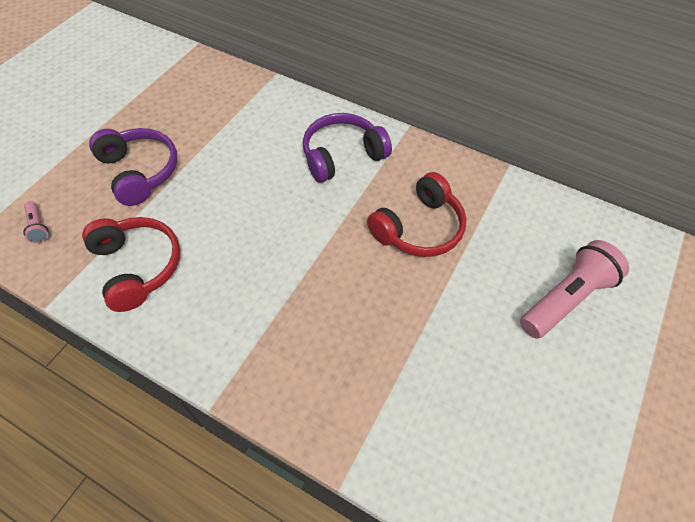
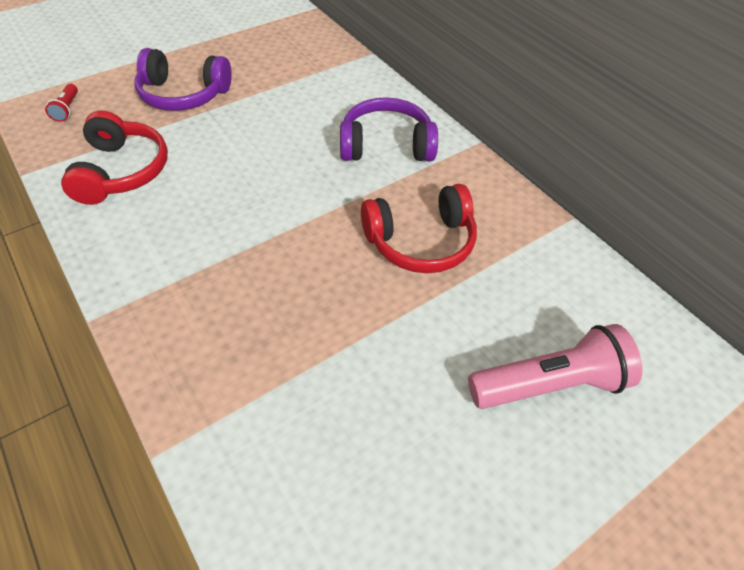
camera: 25 degrees right, 5 degrees down
(38, 227) = (67, 109): pink flashlight -> red flashlight
(139, 172) = (183, 95): purple headphones -> purple headphones turned 105 degrees clockwise

